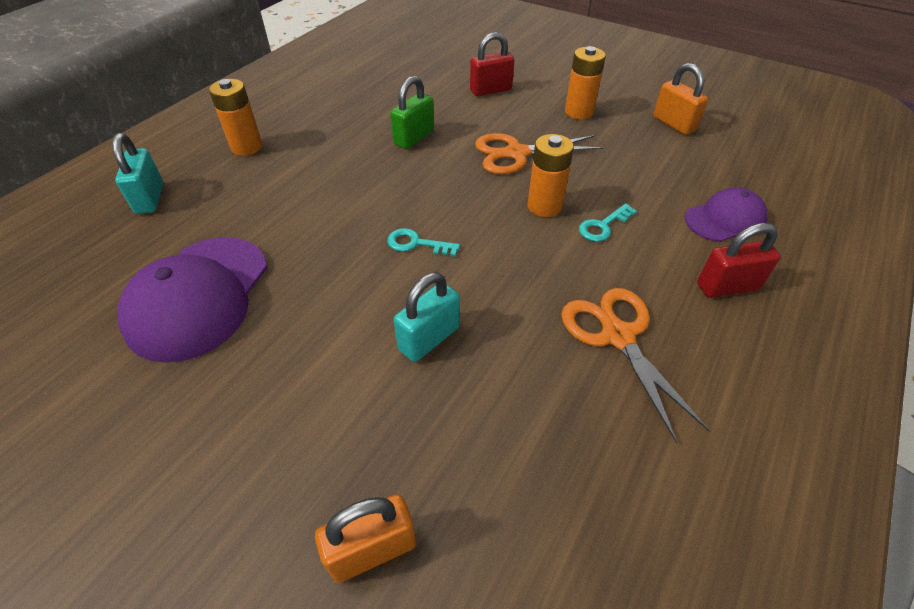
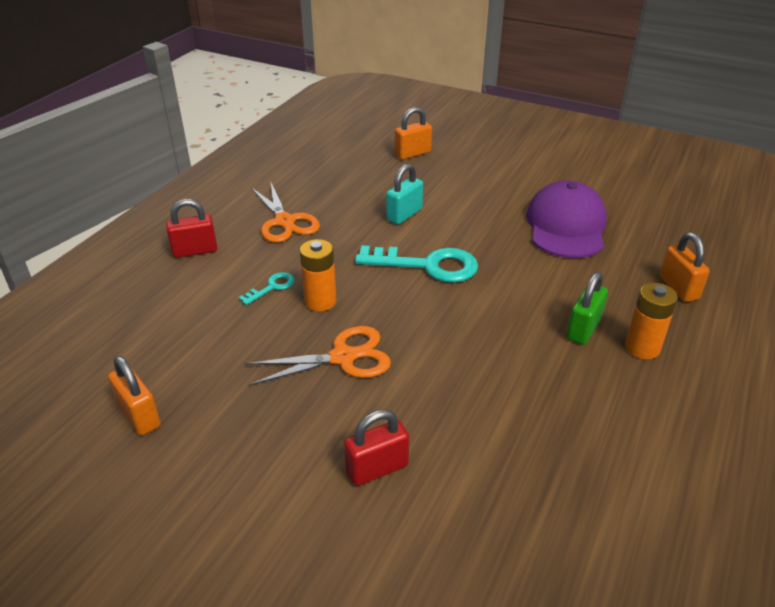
camera: 175 degrees right, 10 degrees down
(150, 198) = (678, 288): turquoise padlock -> orange padlock
(414, 137) = (462, 372): green padlock -> green padlock (583, 329)
(416, 244) = (427, 265): turquoise key -> turquoise key, size x2.07
(579, 112) = (256, 430): orange battery -> none
(725, 219) = (161, 299): purple cap -> none

